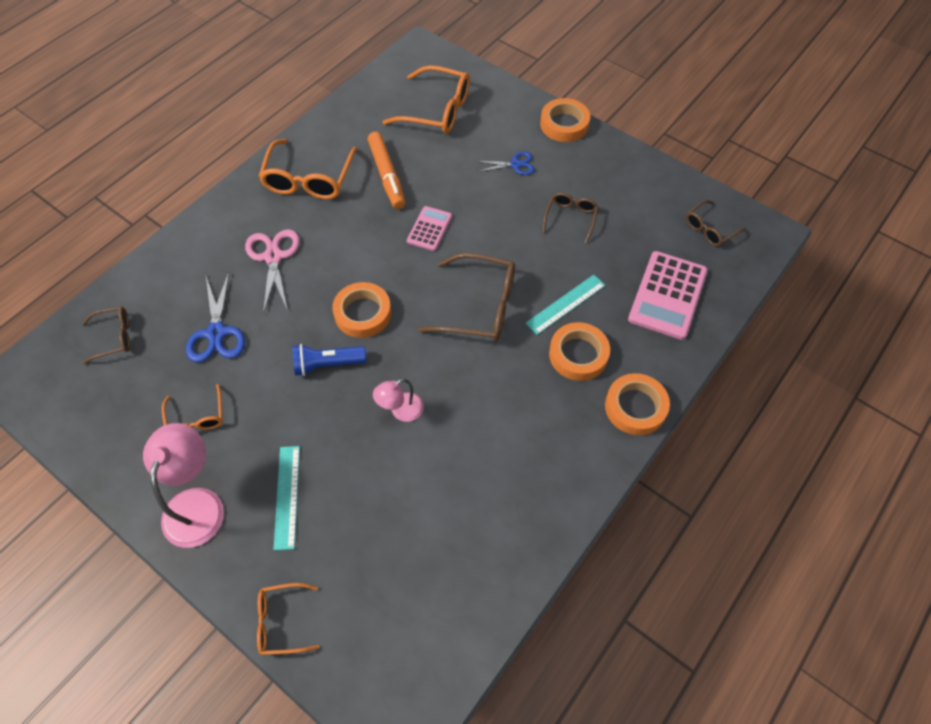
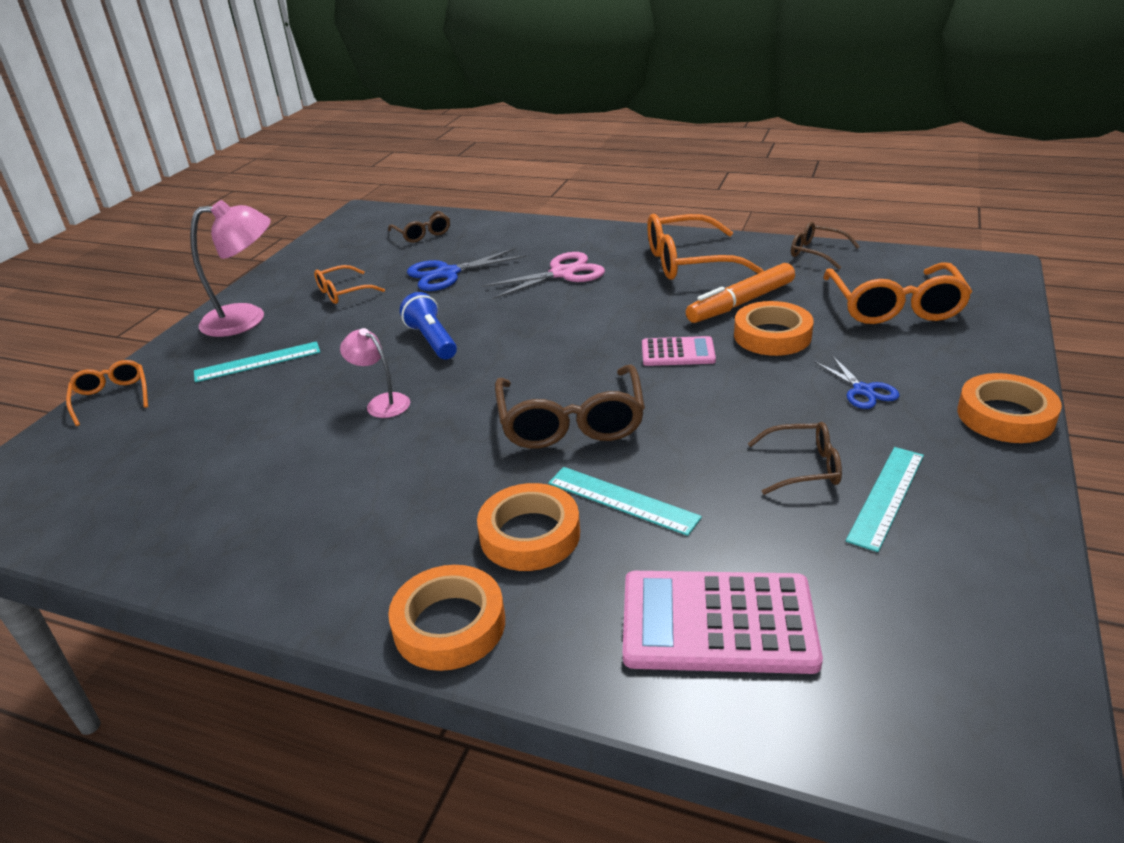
camera: 75 degrees right, 25 degrees down
(363, 313) = (514, 342): orange tape -> orange tape (772, 335)
(606, 197) = (886, 496): none -> turquoise ruler
(710, 229) = (941, 659): brown glasses -> brown glasses (816, 253)

